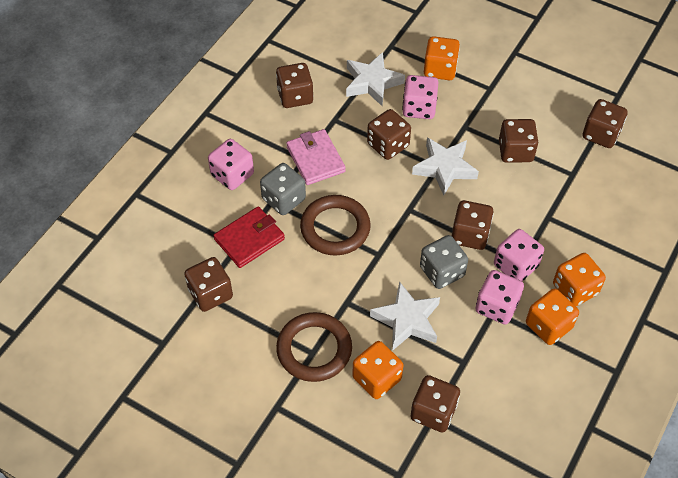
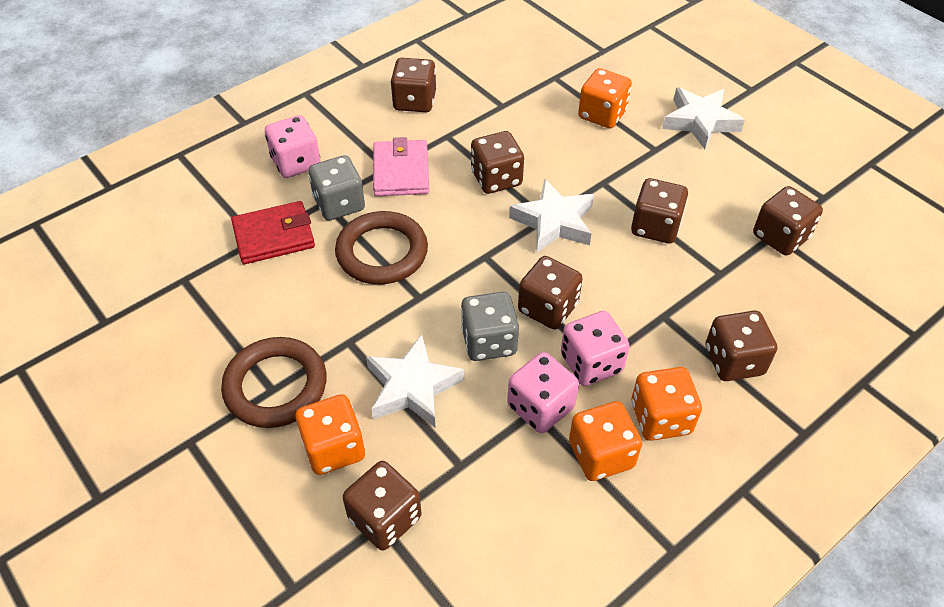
camera: 20 degrees right, 5 degrees down
(210, 293) = (193, 283): brown dice -> brown dice (734, 361)
(372, 82) = (512, 109): white star -> white star (700, 122)
(419, 108) = (555, 149): pink dice -> none

